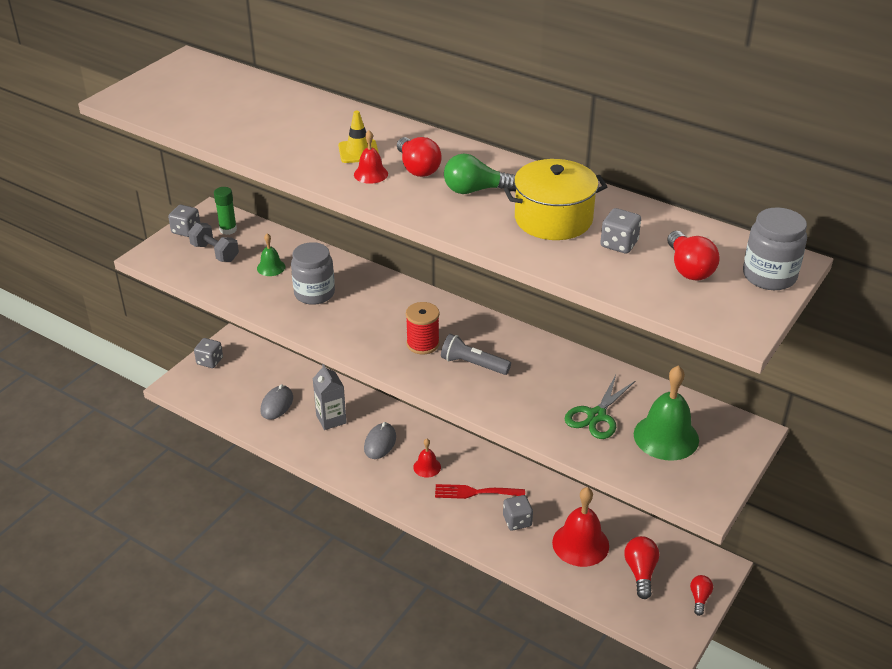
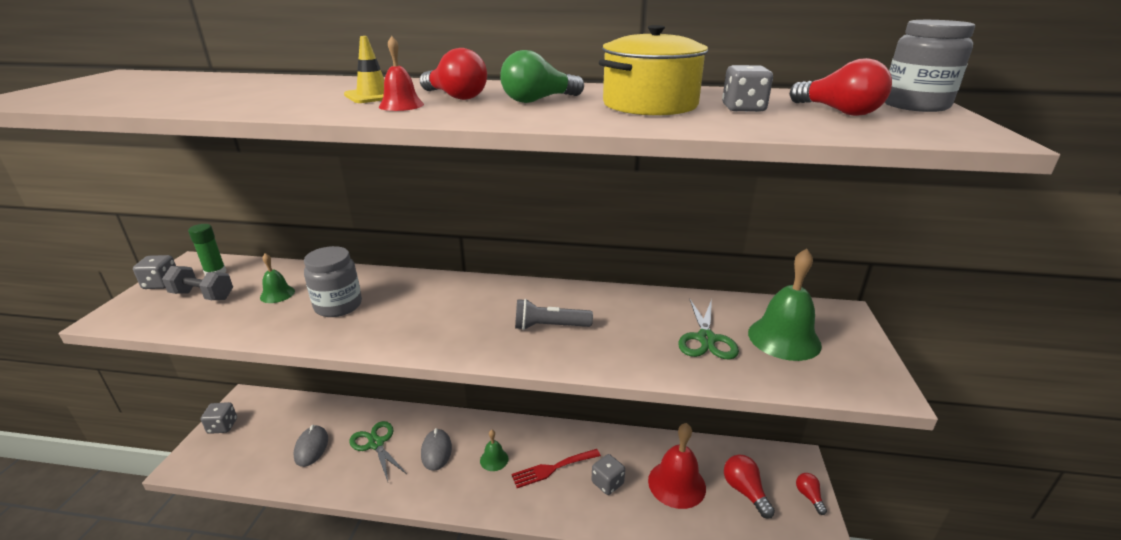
camera: 25 degrees left, 10 degrees down
(331, 419) = (376, 444): grey carton -> green scissors
(423, 344) = (484, 322): red spool -> none
(427, 467) = (494, 459): red bell -> green bell

